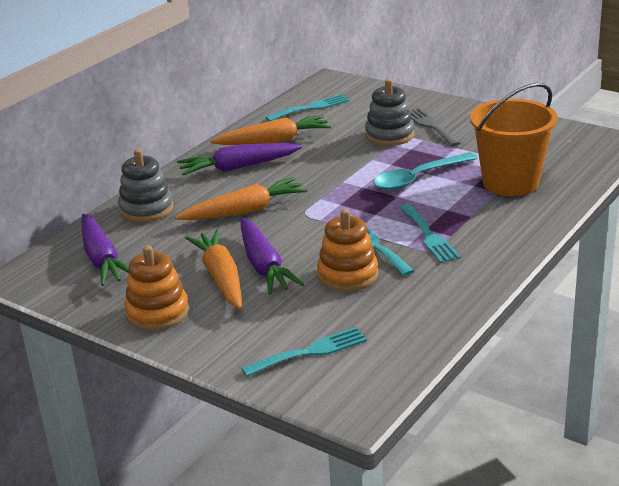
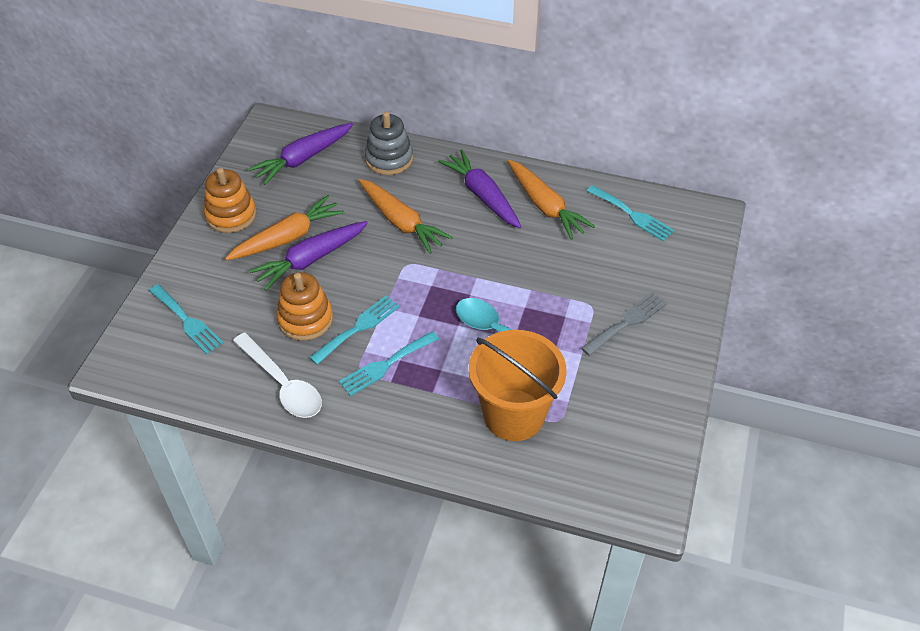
camera: 70 degrees right, 20 degrees up
(389, 135) = (590, 292): grey stacking toy -> none
(430, 294) = (283, 384): none -> white spoon

